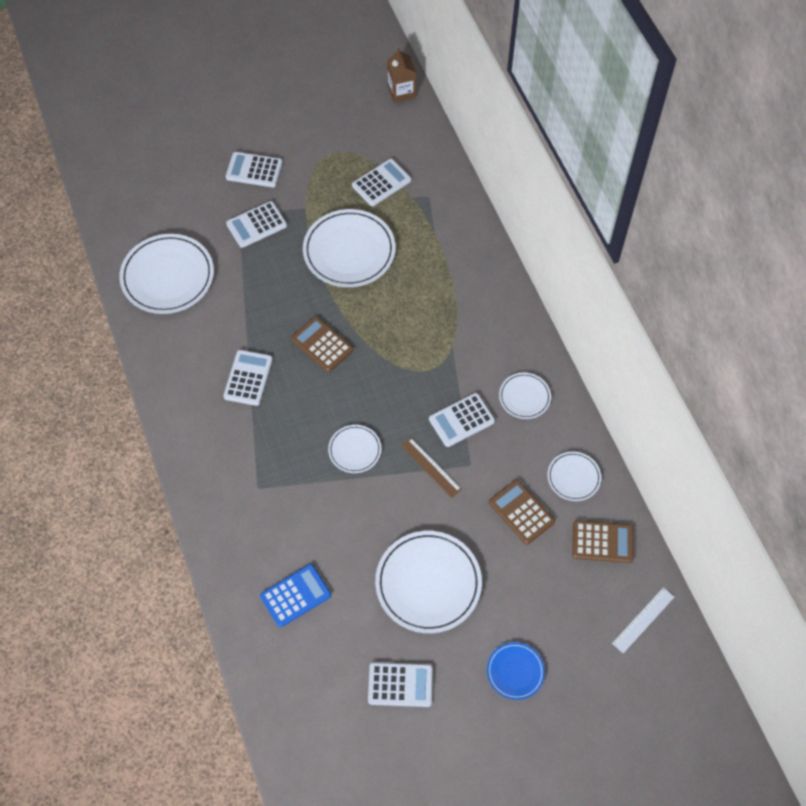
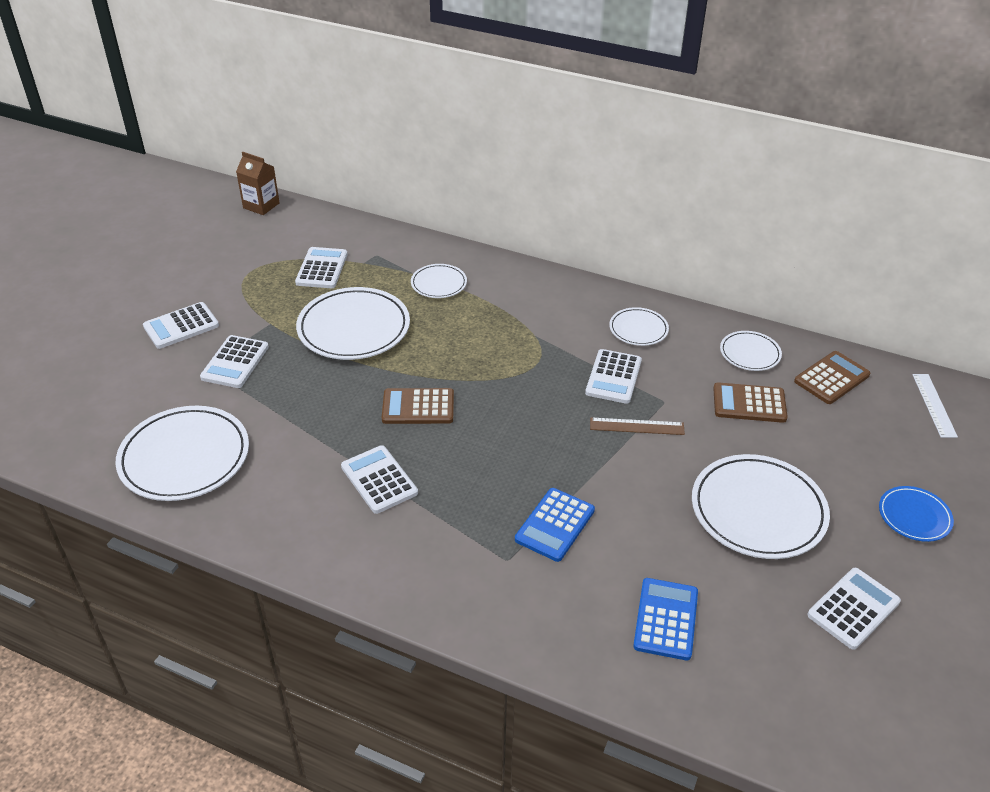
camera: 45 degrees left, 20 degrees down
(306, 489) = (554, 525): none -> blue calculator
(355, 450) = (556, 462): white plate -> white plate (439, 283)

